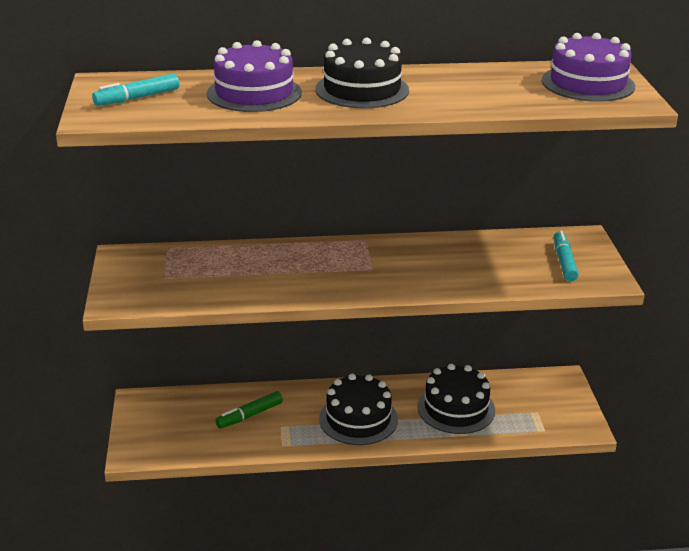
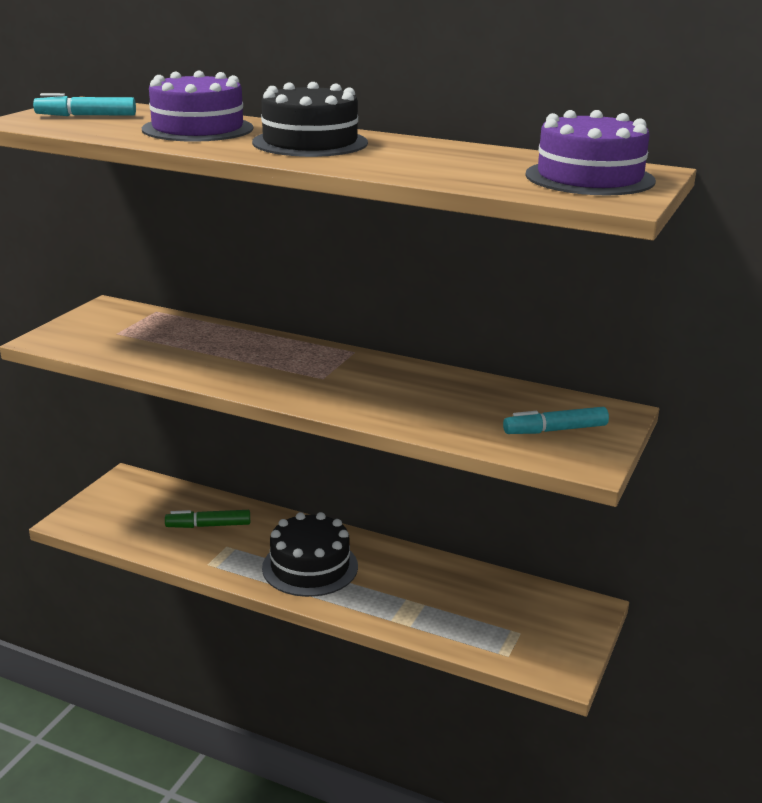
camera: 30 degrees right, 5 degrees down
(456, 408) = (427, 594): black cake -> none
(564, 262) = (555, 430): turquoise marker -> turquoise marker turned 135 degrees counterclockwise

